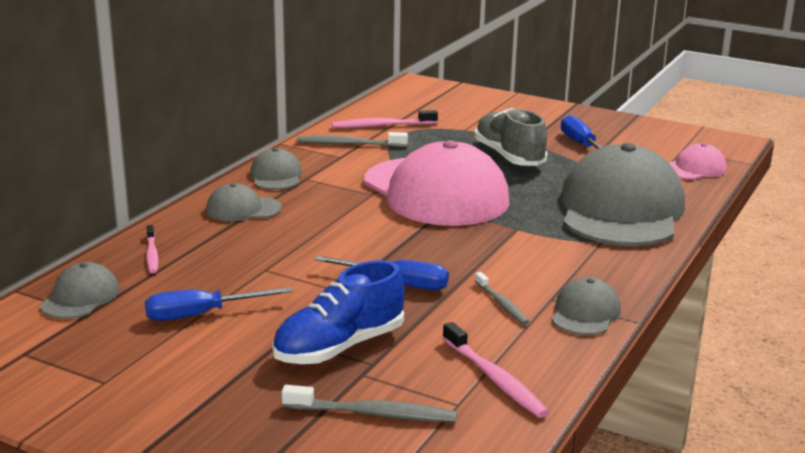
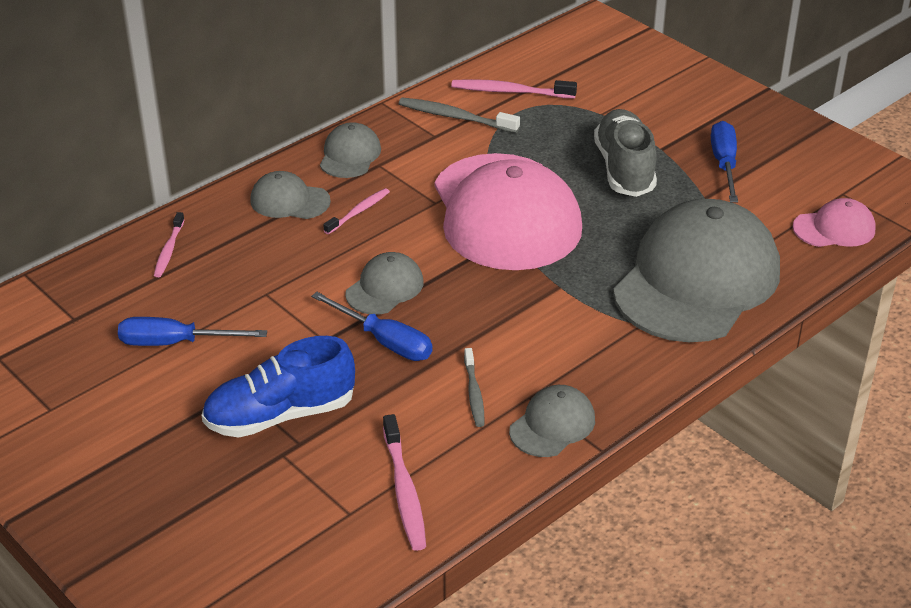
camera: 20 degrees right, 15 degrees up
(80, 297) = (77, 296): grey cap -> grey cap (384, 288)
(310, 208) = (358, 212): none -> pink toothbrush
(373, 414) = (265, 506): grey toothbrush -> none

